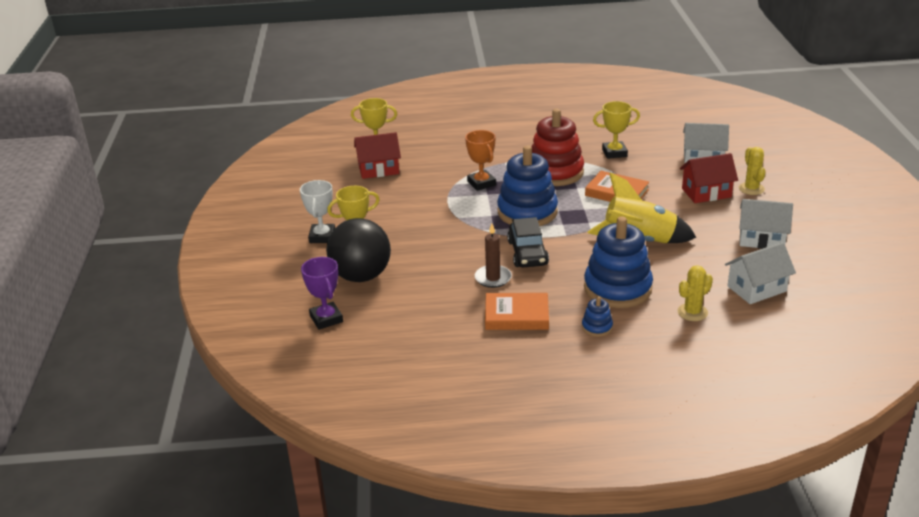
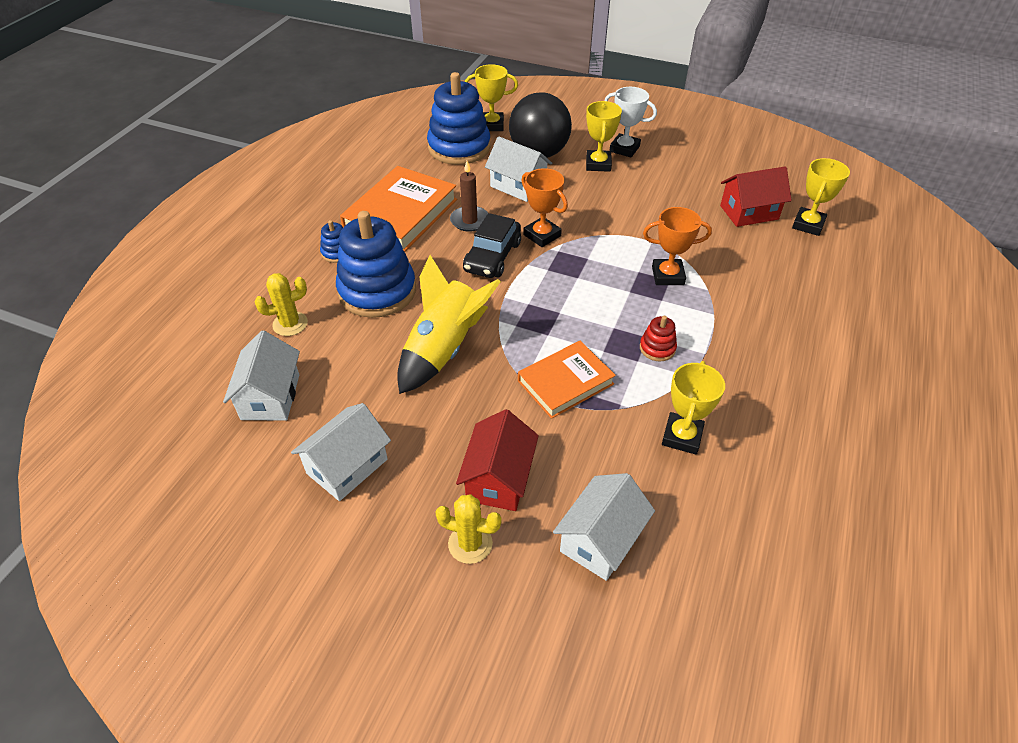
camera: 115 degrees right, 15 degrees up
(326, 319) = (492, 125): purple trophy -> yellow trophy
(378, 169) = (749, 212): red house -> red house turned 60 degrees clockwise
(423, 271) = (518, 186): none -> white house
(481, 240) = (542, 235): none -> orange trophy
(516, 315) = (401, 214): orange book -> orange book, size x1.56
(527, 212) = (574, 287): blue stacking toy -> blue stacking toy (459, 147)
(527, 253) = (492, 257): black car -> black car turned 90 degrees counterclockwise
(555, 172) = (657, 348): red stacking toy -> red stacking toy, size x0.43
(692, 312) = (290, 324): yellow cactus -> yellow cactus turned 75 degrees clockwise

